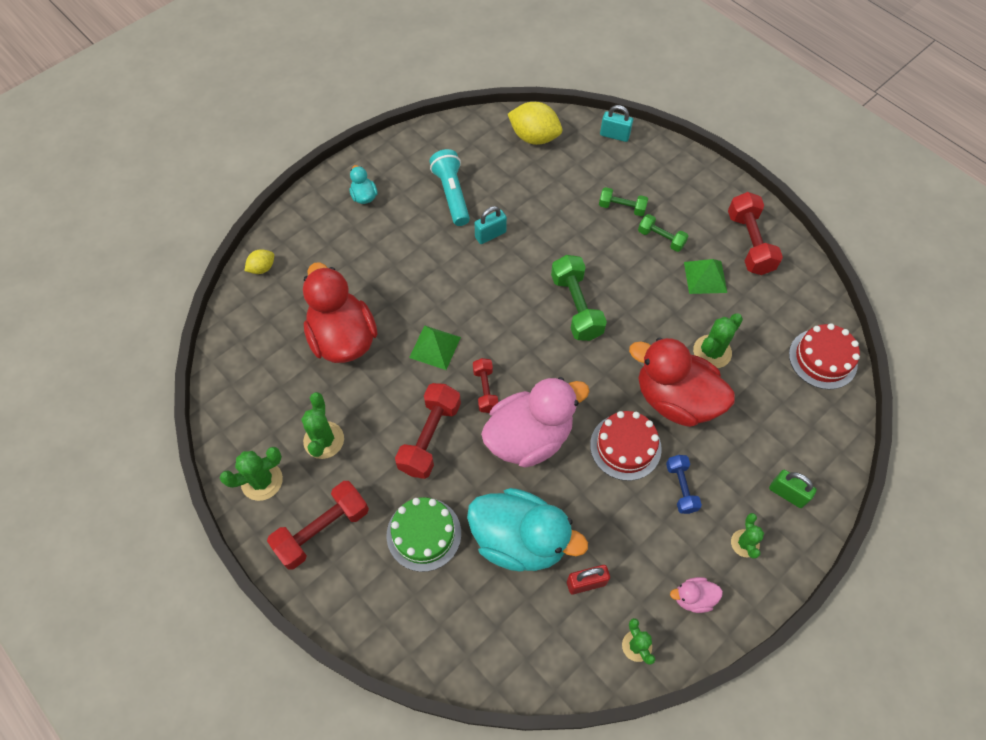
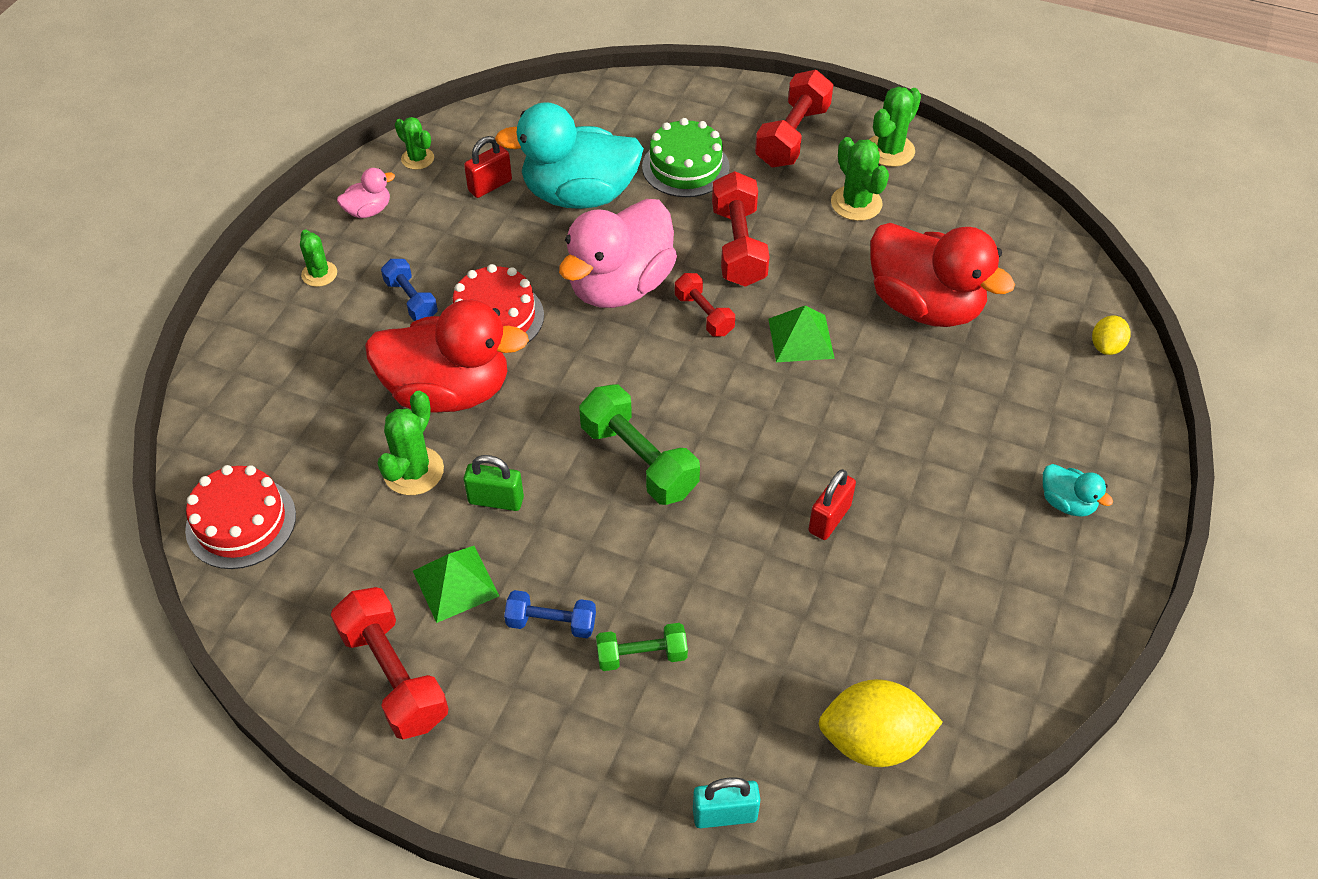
camera: 155 degrees right, 10 degrees down
(452, 194) = (936, 562): turquoise flashlight -> none
(490, 235) = (829, 519): turquoise padlock -> red padlock
(661, 238) = (551, 623): green dumbbell -> blue dumbbell
(787, 494) = (274, 338): green padlock -> green padlock (496, 500)

